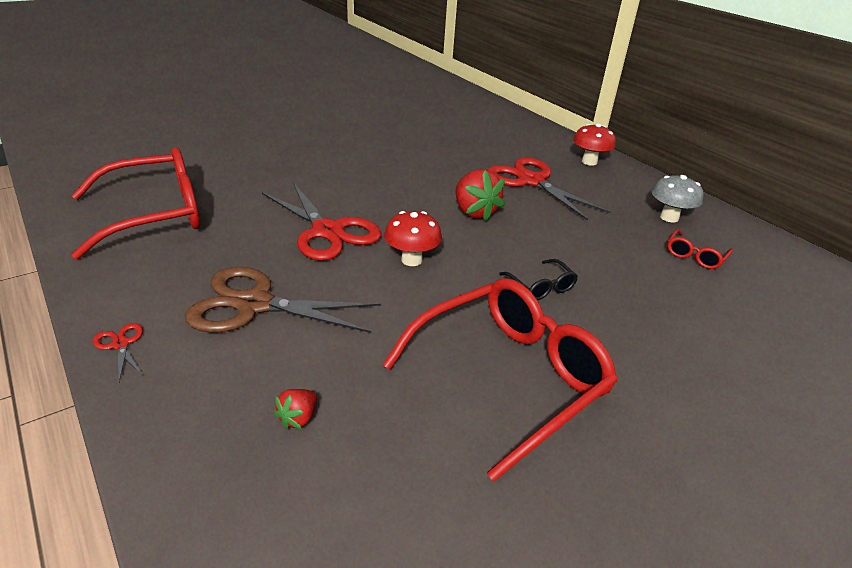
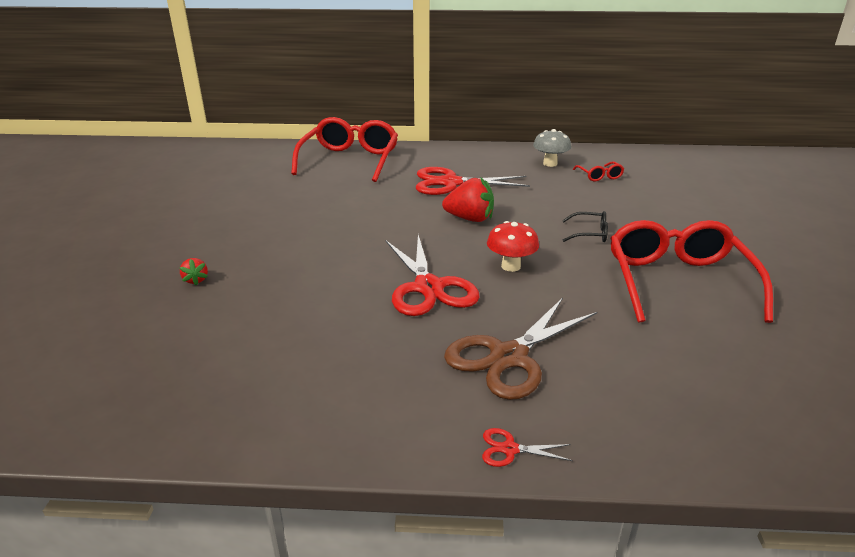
camera: 50 degrees left, 5 degrees down
(155, 215) = (280, 373): red glasses -> red glasses (350, 160)
(298, 418) = (672, 378): red strawberry -> red strawberry (196, 280)
(327, 231) = (428, 287): red scissors -> red scissors turned 75 degrees clockwise
(589, 162) = (449, 154): red mushroom -> none

